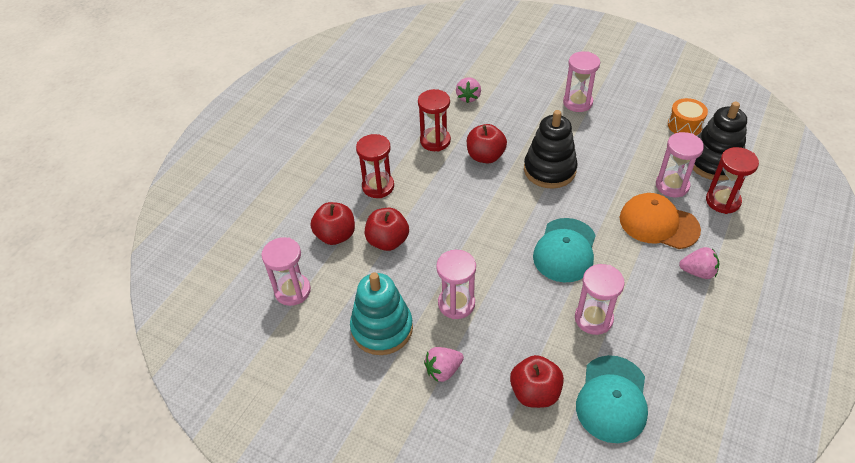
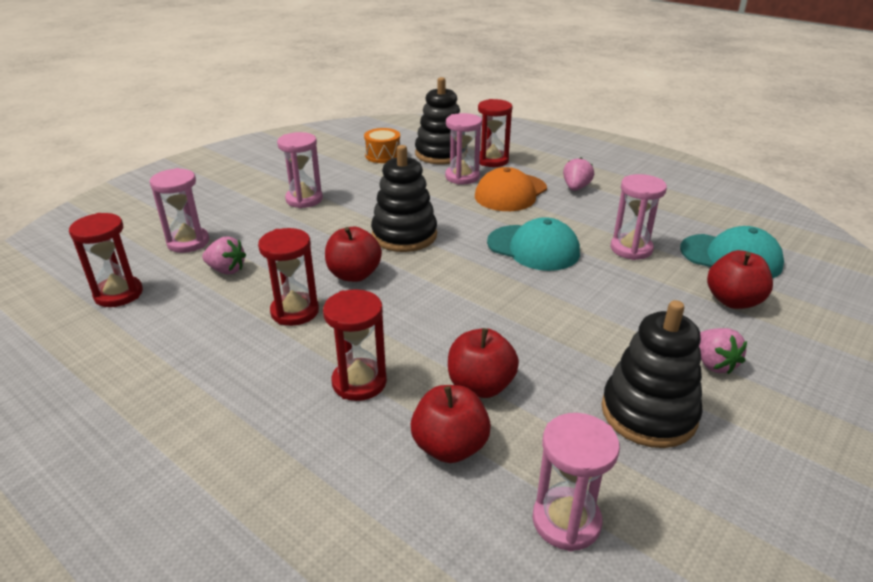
camera: 80 degrees left, 15 degrees down
(382, 328) = (648, 413): turquoise stacking toy -> black stacking toy
(428, 65) = (118, 294): none -> red hourglass
(456, 304) = (606, 337): pink hourglass -> pink hourglass (188, 242)

